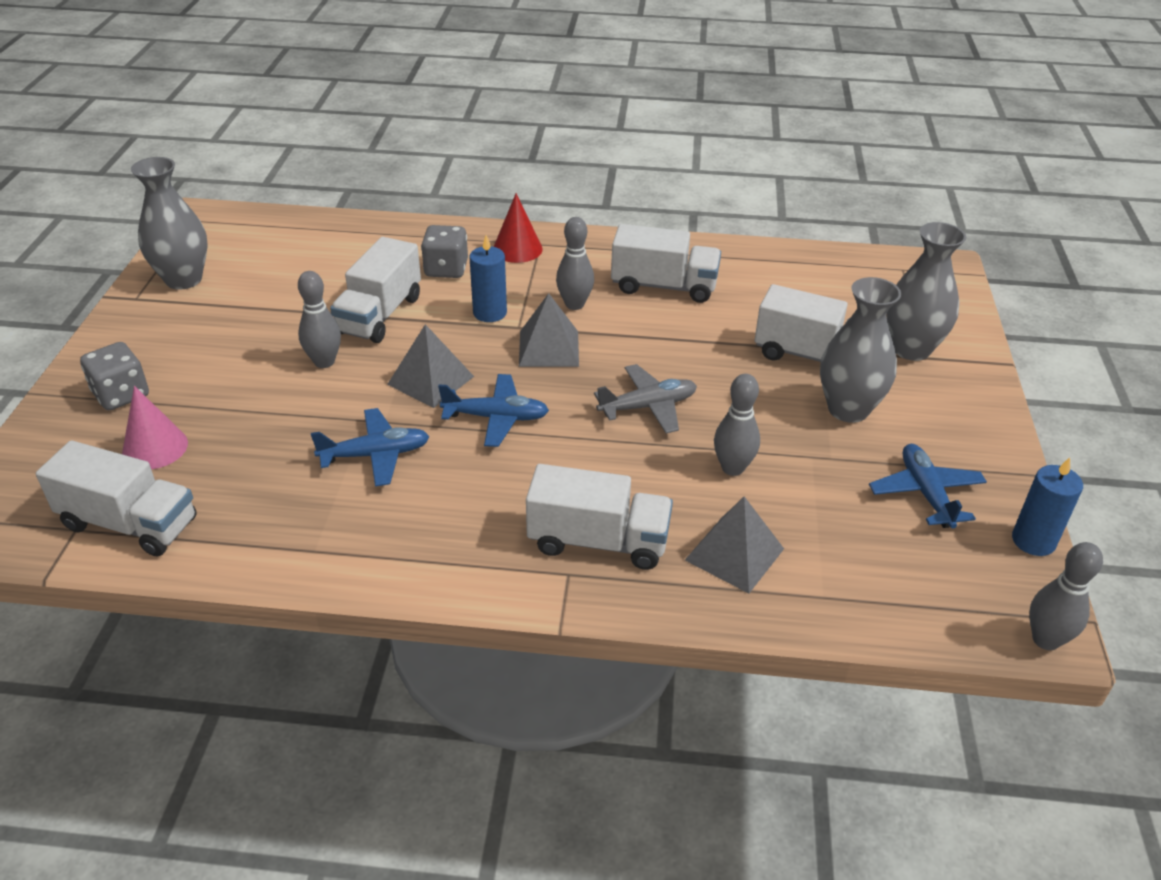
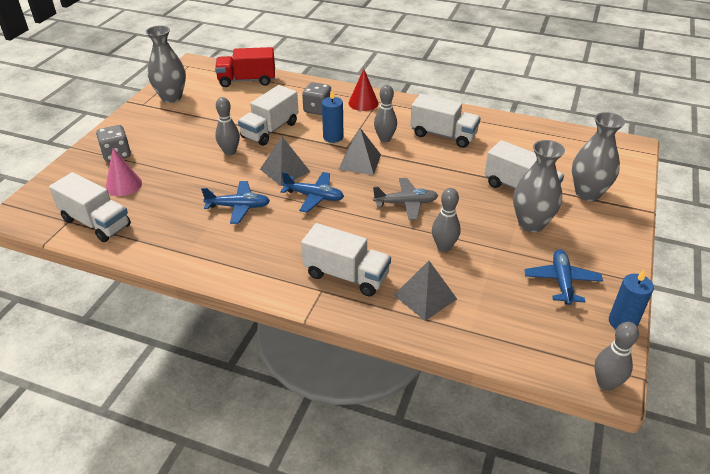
camera: 15 degrees right, 0 degrees up
(307, 234) = (247, 80): none -> red truck

